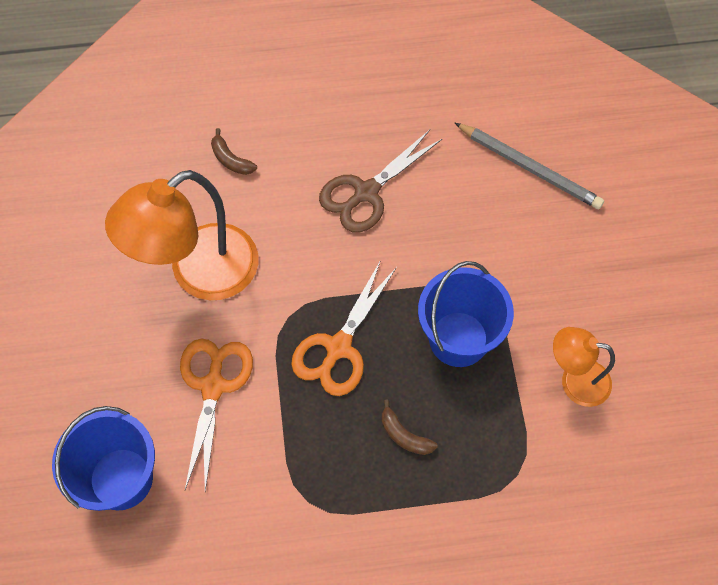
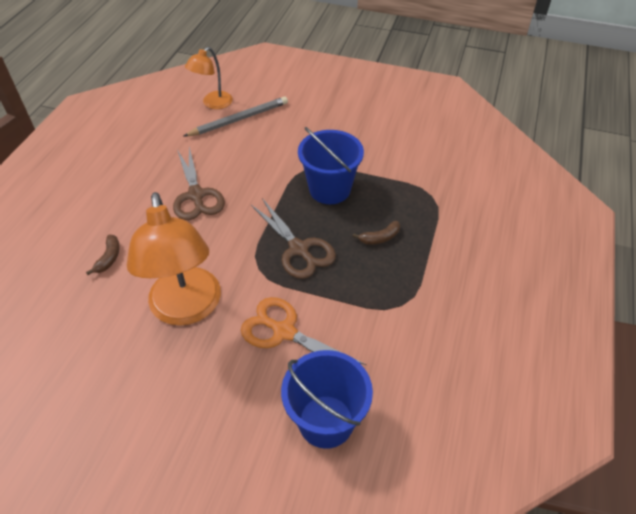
camera: 65 degrees left, 15 degrees down
(231, 160) = (109, 258): brown banana -> brown banana turned 60 degrees counterclockwise
(338, 348) = (299, 249): orange scissors -> brown scissors
(575, 380) = (386, 151): orange lamp -> orange lamp (213, 104)

